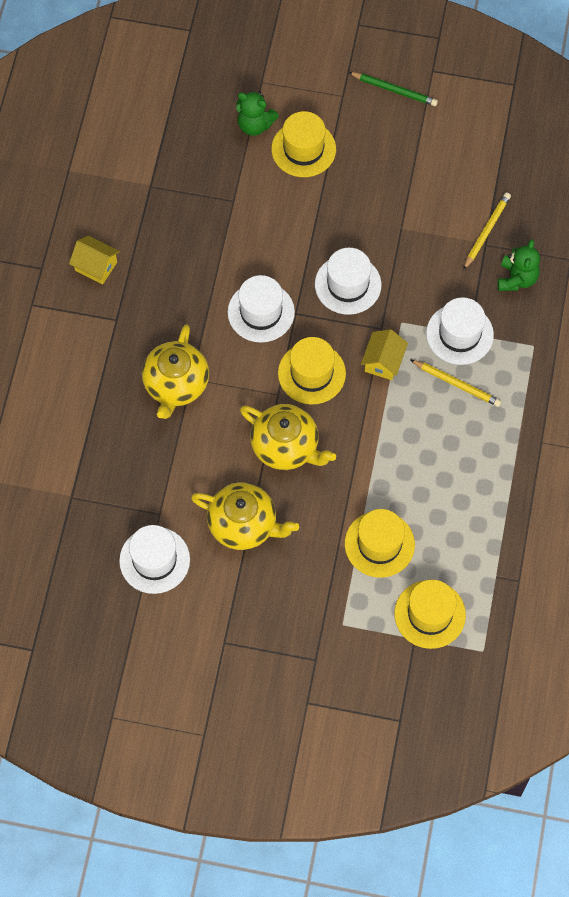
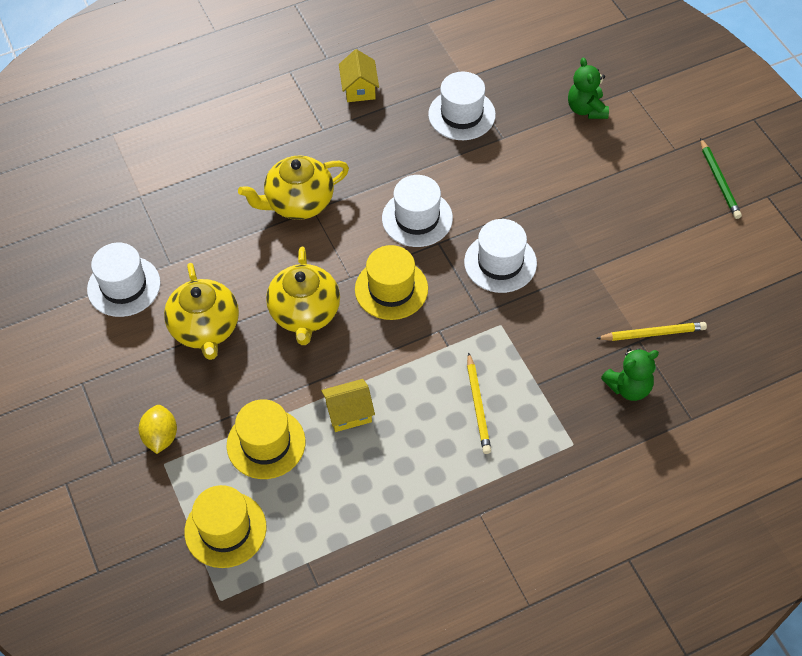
camera: 55 degrees right, 10 degrees down
(303, 149) = (597, 154): yellow hat -> none
(318, 613) = (160, 437): none -> yellow lemon
(383, 361) = (449, 335): yellow house -> yellow house (349, 413)
(459, 334) = (530, 377): white hat -> white hat (461, 114)

